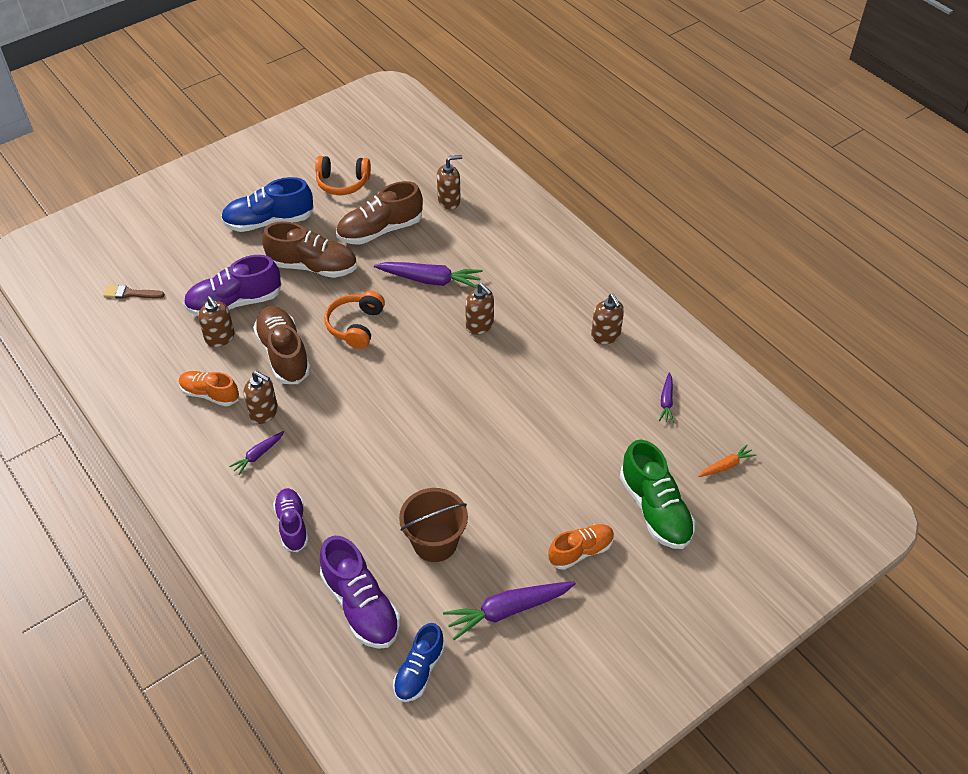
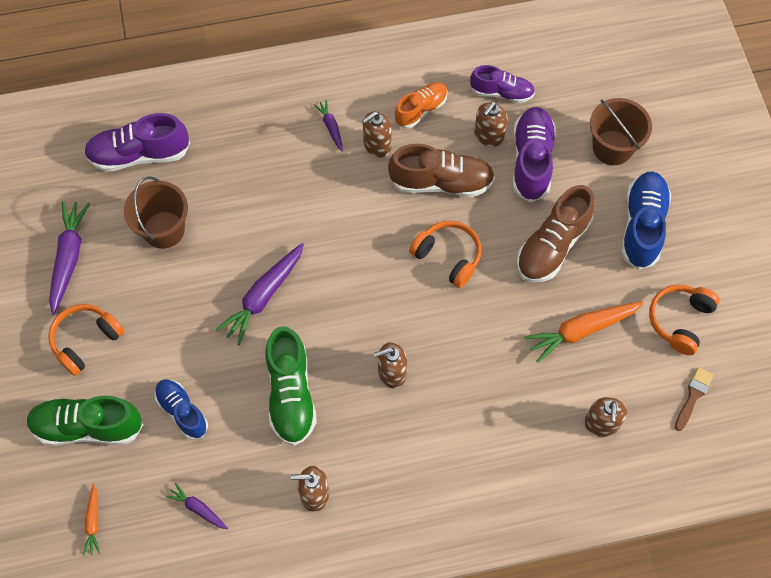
camera: 115 degrees right, 15 degrees up
(130, 293) = (585, 78): brown brush -> brown brush (693, 396)
(199, 257) = (612, 147): none -> brown bucket
(220, 338) = (488, 136): brown soap dispenser -> brown soap dispenser turned 45 degrees counterclockwise
(292, 525) = (244, 131): purple shoe -> purple shoe (501, 92)
(380, 230) = (581, 331): brown shoe -> orange carrot
(419, 671) = (60, 174): blue shoe -> blue shoe (182, 411)
(430, 280) = (480, 351): purple carrot -> purple carrot (263, 296)
(536, 381) = (290, 394): none -> green shoe
(581, 551) = (86, 341): orange shoe -> orange headphones

